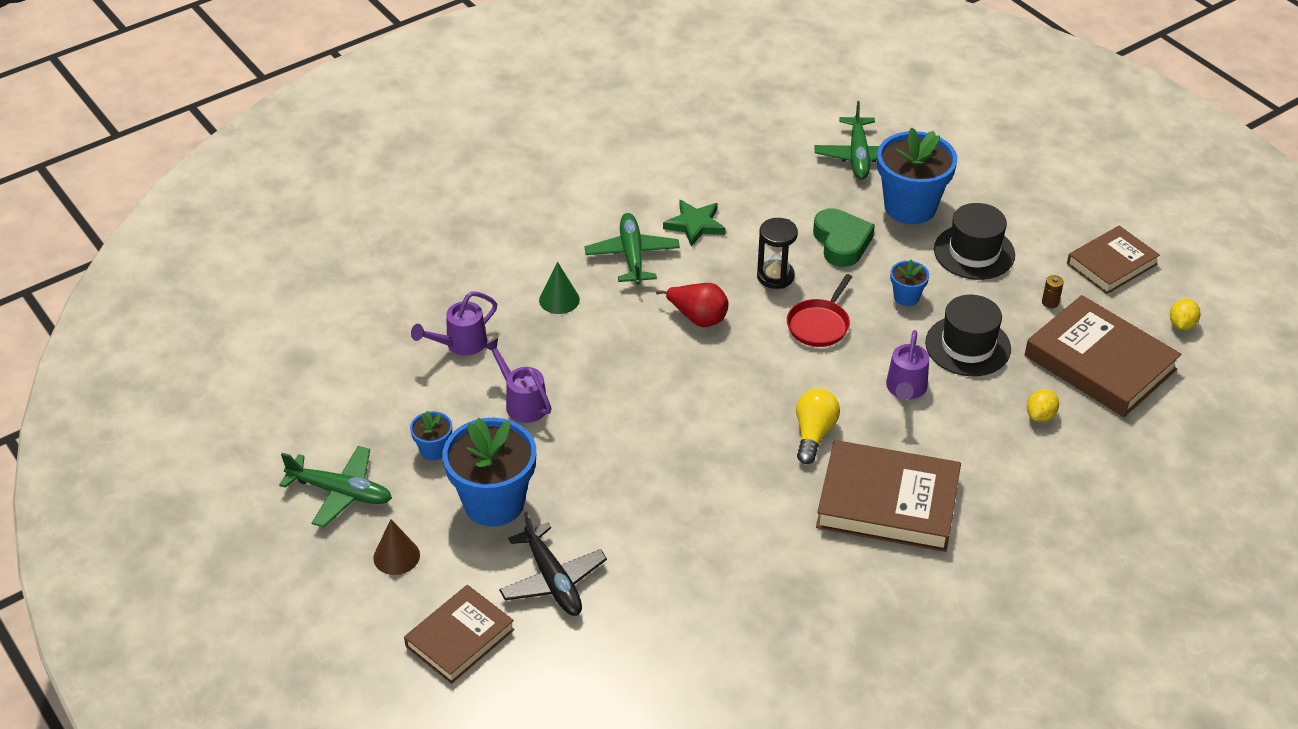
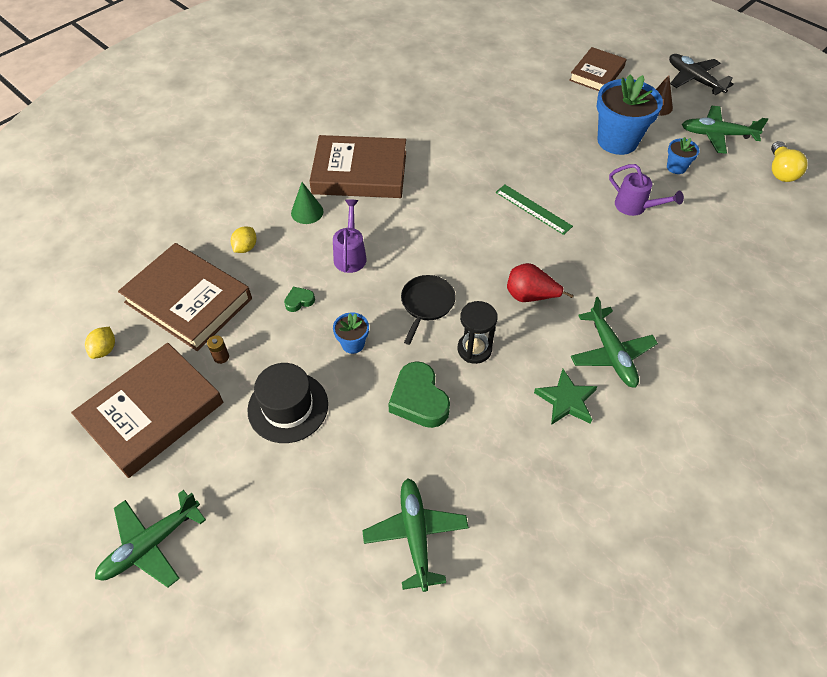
camera: 170 degrees right, 10 degrees up
(460, 344) = (708, 246): purple watering can -> none
(553, 580) = (559, 105): black plane -> black plane (694, 80)
(559, 299) = (653, 297): green cone -> green cone (307, 212)
(657, 417) = (533, 209): none -> green ruler
(813, 434) = (417, 212): yellow light bulb -> yellow light bulb (780, 171)
(819, 325) = (426, 304): red pan -> black pan
(910, 207) = (353, 460): blue flower pot -> none
(968, 346) = (299, 301): black hat -> green heart
(1085, 176) = (151, 544): none -> green plane
(1111, 264) = (152, 412): brown book -> brown book, size x1.57

